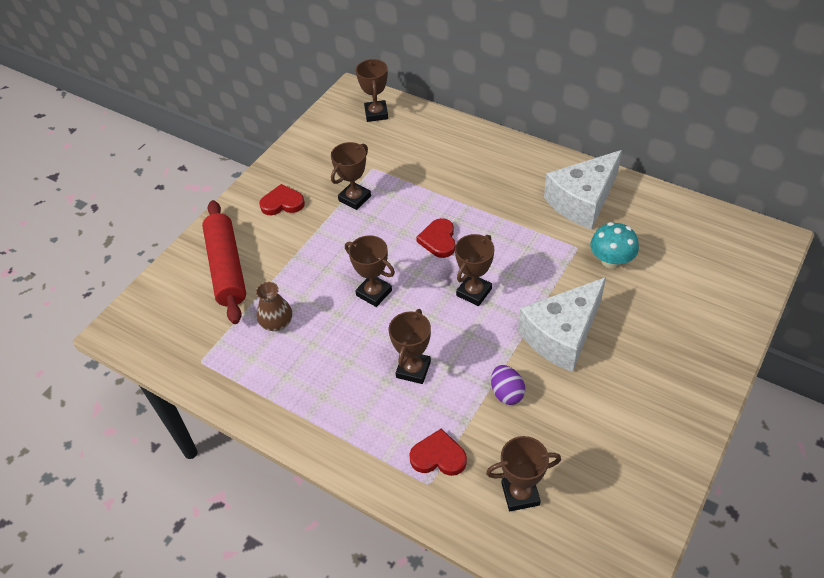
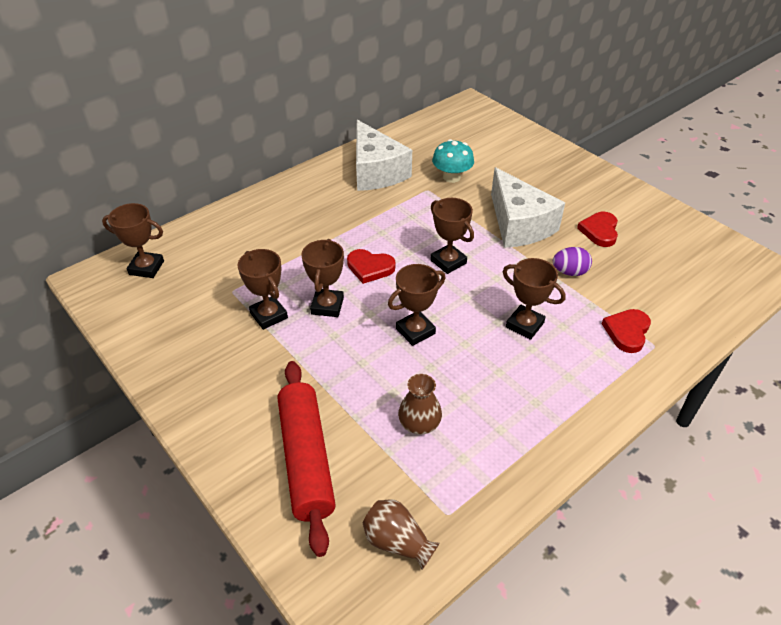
camera: 75 degrees left, 5 degrees down
(173, 338) = (397, 542): none -> brown vase
(227, 268) = (306, 459): red rolling pin -> red rolling pin turned 75 degrees clockwise
(282, 203) = (230, 381): red heart -> red heart (599, 231)
(520, 494) = (672, 291): brown trophy -> brown trophy (327, 306)

